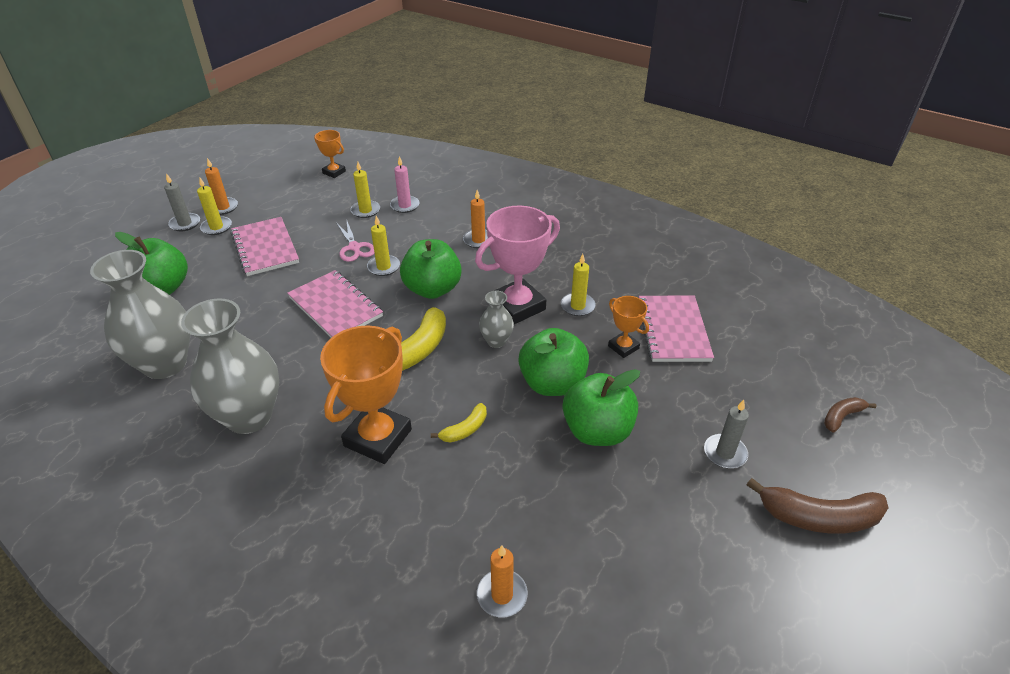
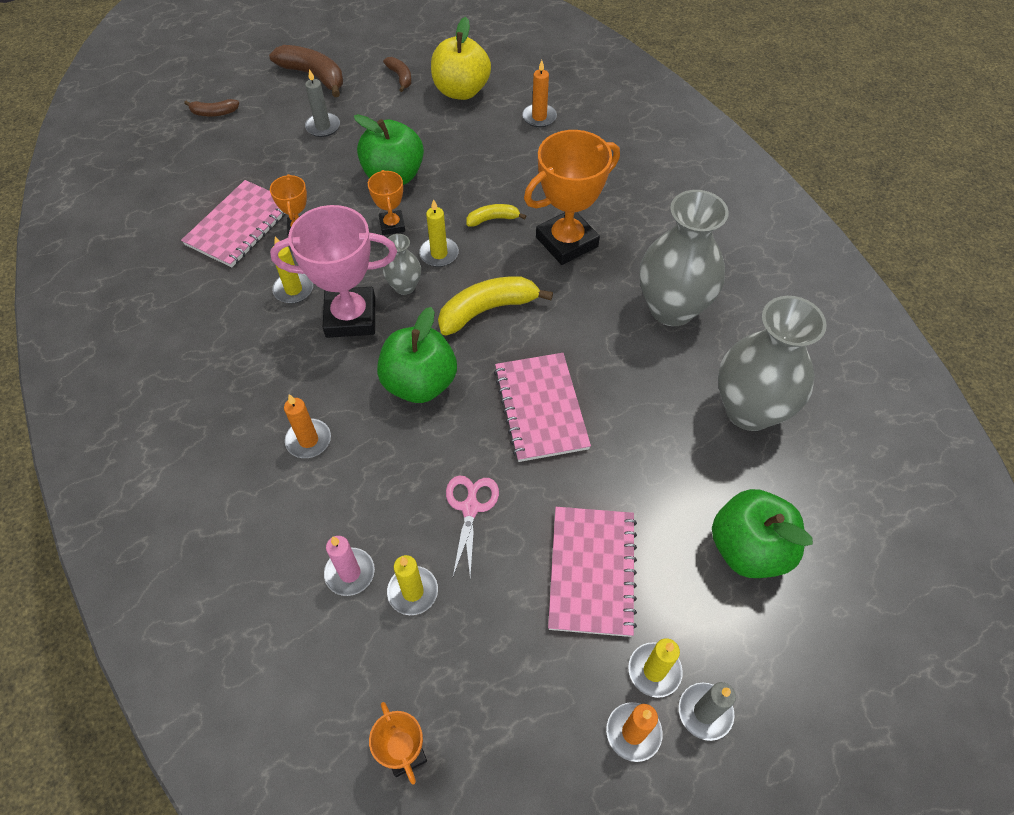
camera: 150 degrees left, 15 degrees up
(383, 267) = (453, 449): yellow candle -> yellow candle (439, 254)
(552, 383) = (392, 225): green apple -> orange trophy
(632, 589) = (461, 91): none -> yellow apple
(725, 572) = (400, 77): none -> brown banana

